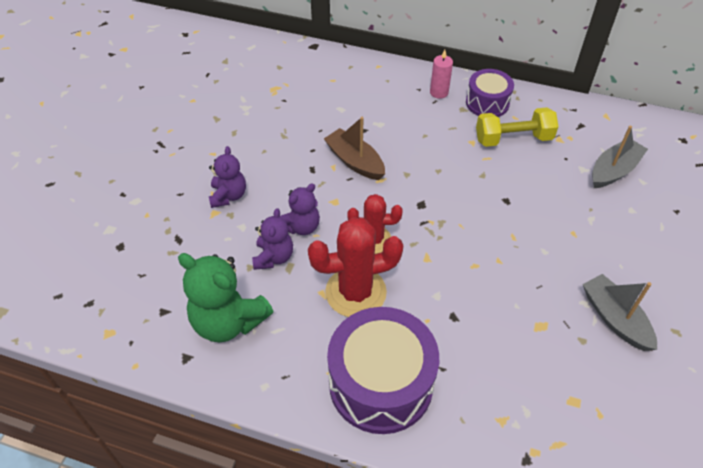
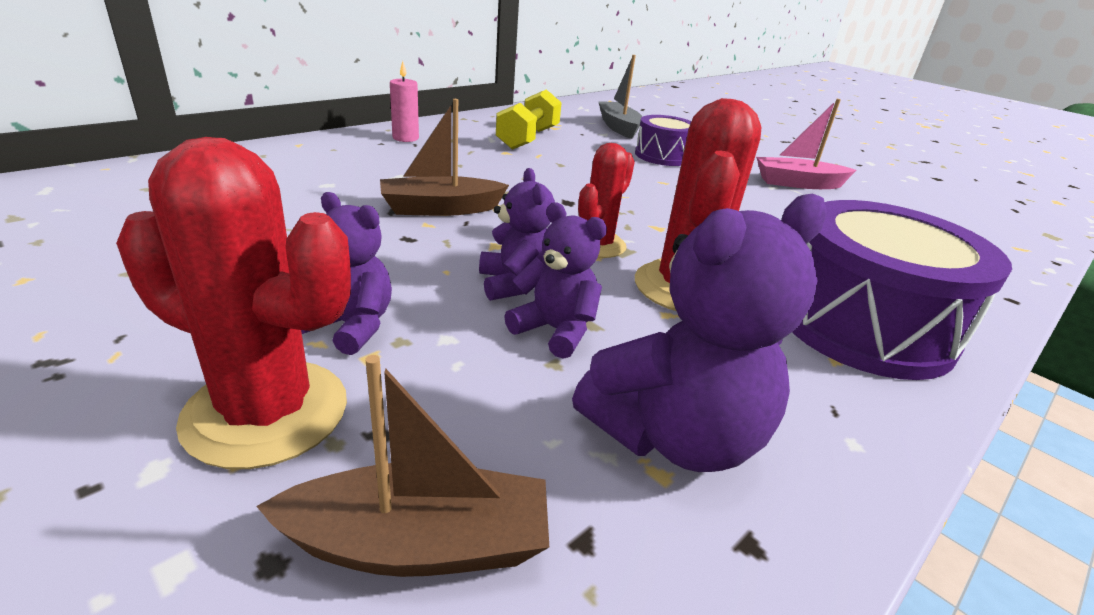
camera: 65 degrees left, 20 degrees down
(141, 273) = (419, 544): none -> brown boat
(170, 206) = (266, 412): none -> red cactus
(228, 321) = (674, 436): green teddy bear -> purple teddy bear
(487, 103) = (460, 129): purple drum -> purple drum (662, 156)
(615, 319) = (798, 183): grey boat -> pink boat

